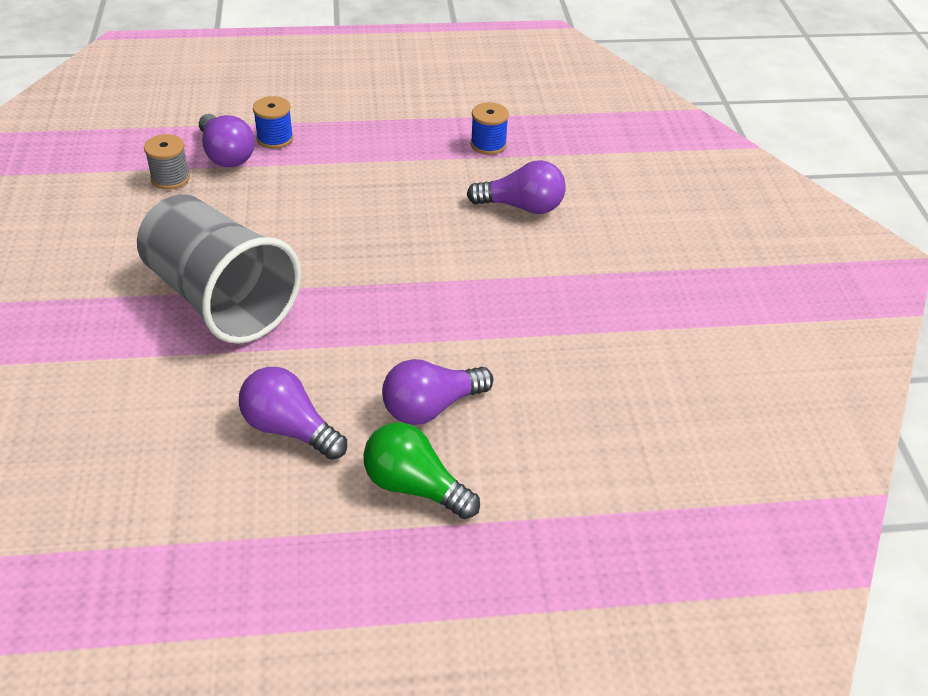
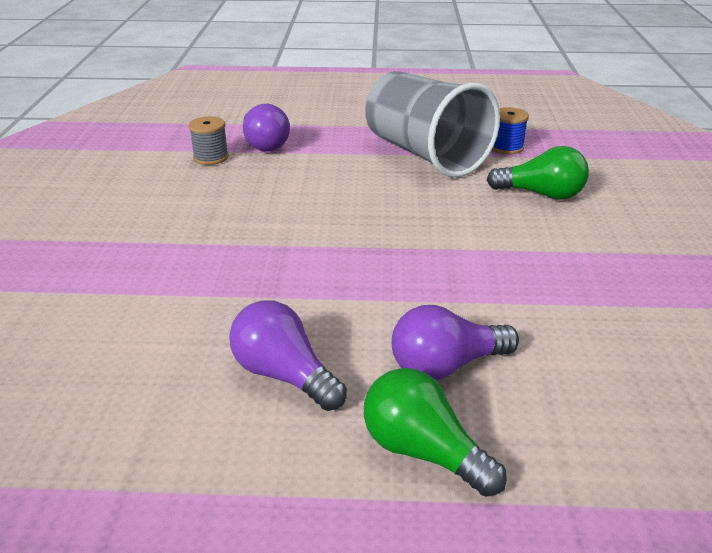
camera: 10 degrees right, 10 degrees down
(220, 299) = (235, 250): grey cup -> grey cup (425, 154)
(275, 138) = (309, 135): blue spool -> none
(522, 207) = (541, 194): purple light bulb -> green light bulb

